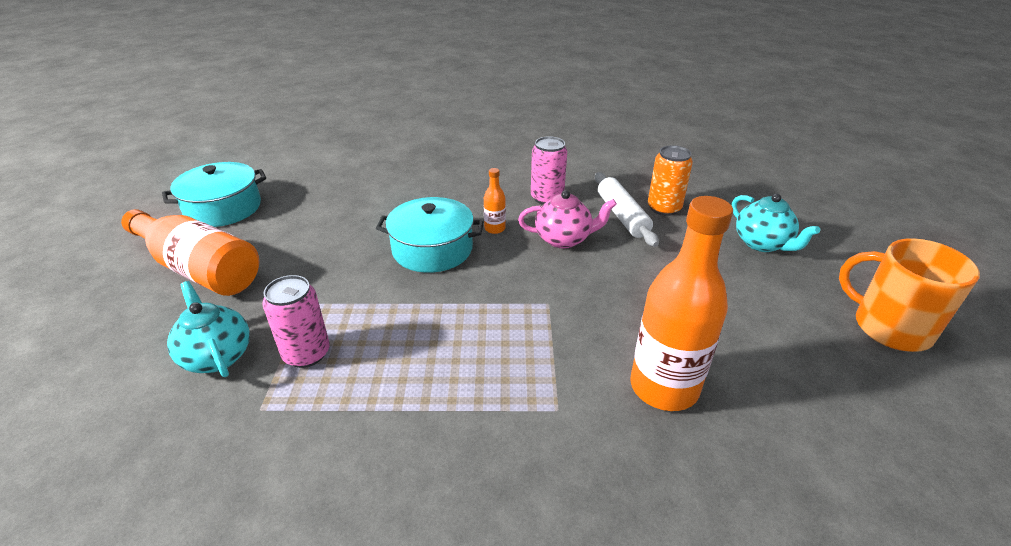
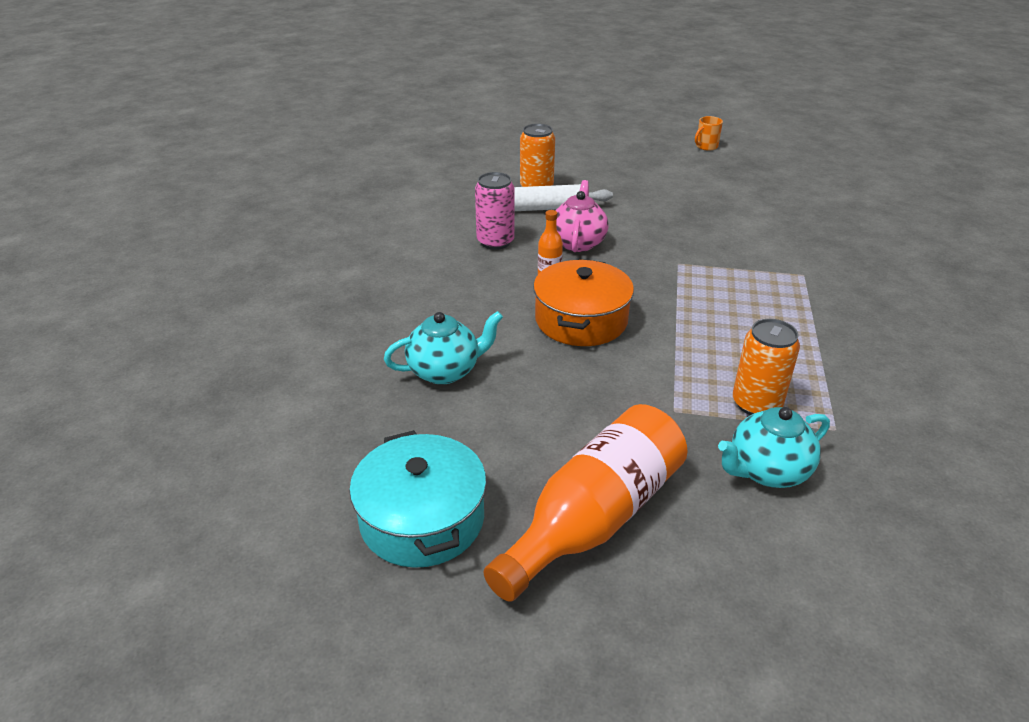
camera: 80 degrees left, 0 degrees up
(306, 353) = (756, 404): pink can -> orange can
(432, 249) = (581, 320): turquoise pot -> orange pot
(664, 387) = (774, 230): orange bottle -> none
(762, 244) = (603, 160): turquoise teapot -> turquoise teapot (445, 371)
(889, 327) = (706, 146): orange mug -> orange mug, size x0.46

